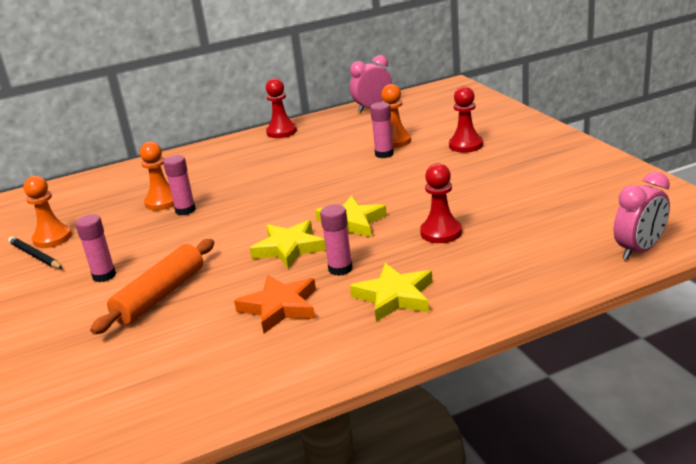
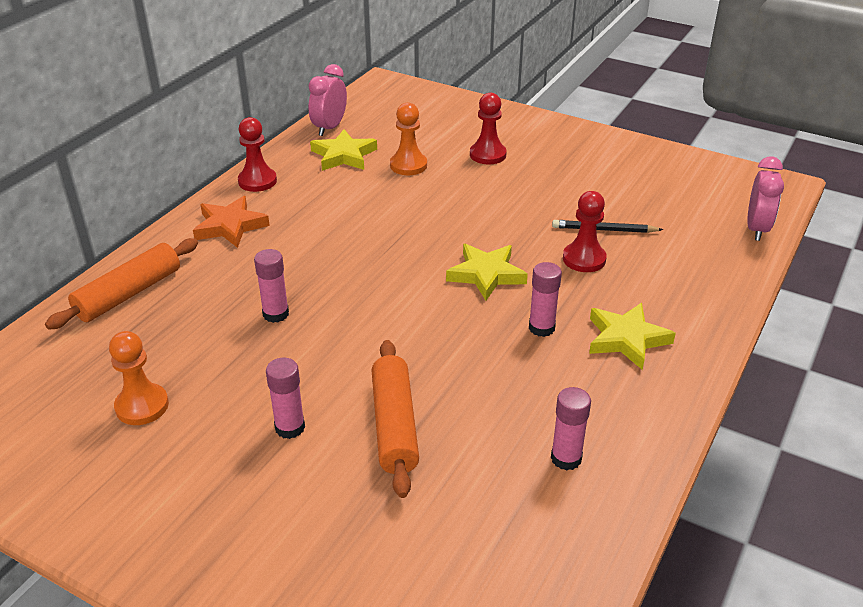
camera: 40 degrees left, 10 degrees up
(35, 256) = (153, 437): black pencil -> black pencil (604, 230)
(127, 178) = (129, 294): none -> orange rolling pin
(163, 202) = (229, 312): orange pawn -> none
(280, 307) = (538, 389): orange star -> orange star (230, 226)
(289, 248) = (460, 322): yellow star -> yellow star (343, 155)
(384, 154) = (417, 184): pink glue stick -> pink glue stick (566, 458)

